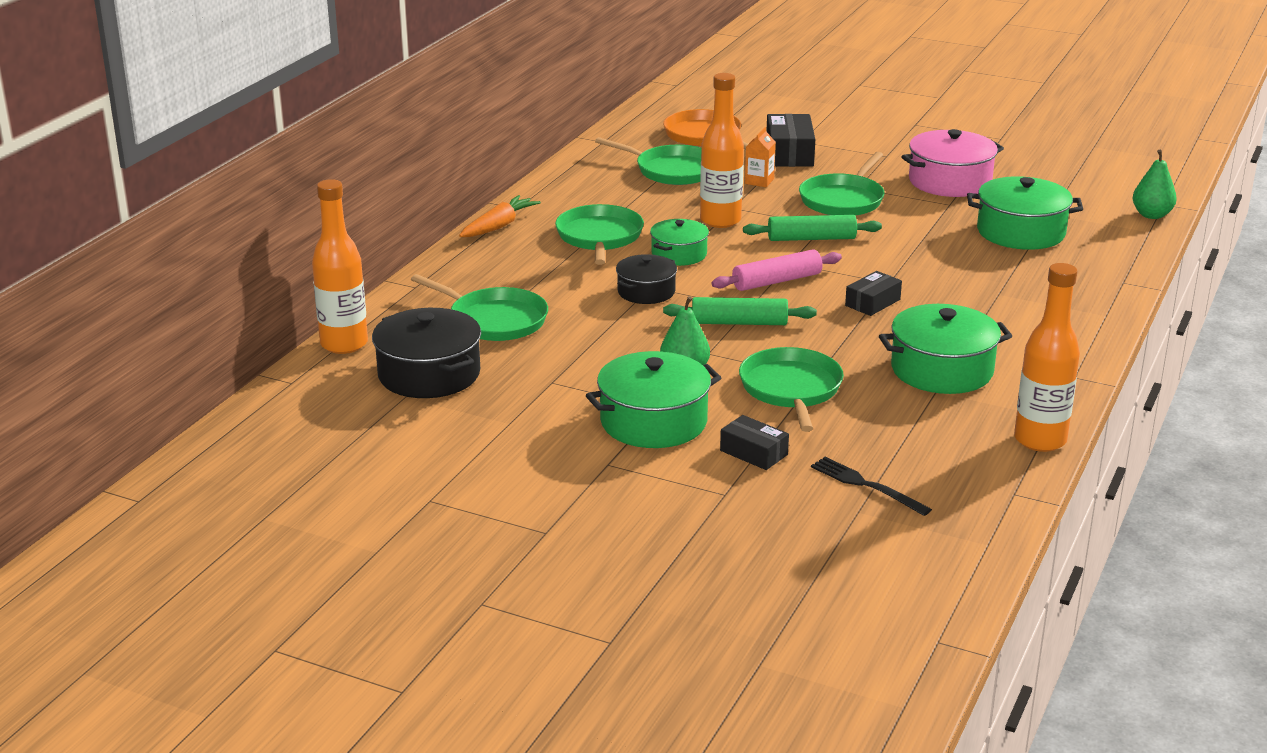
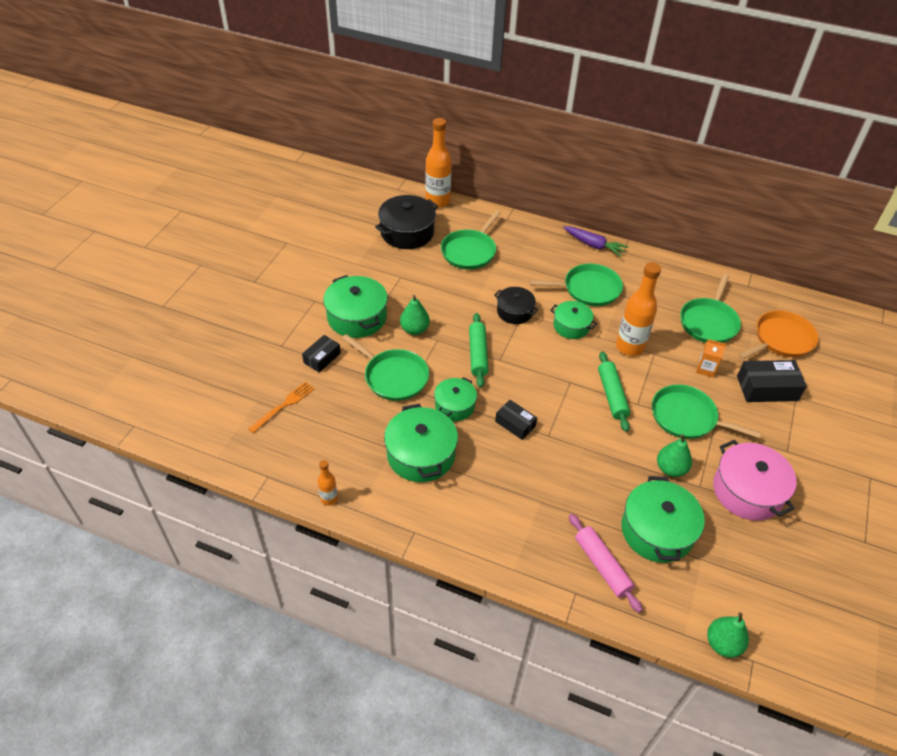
camera: 85 degrees right, 20 degrees up
(499, 226) = (594, 245): orange carrot -> purple carrot
(777, 281) = (540, 374): pink rolling pin -> pink rolling pin (602, 566)
(791, 389) = (393, 376): green pan -> green pan turned 45 degrees clockwise
(845, 343) = (454, 406): none -> green pot
(866, 485) = (283, 406): black fork -> orange fork
(927, 216) = (670, 469): none -> green pear
(1040, 440) = (329, 499): orange bottle -> orange bottle, size x0.50

